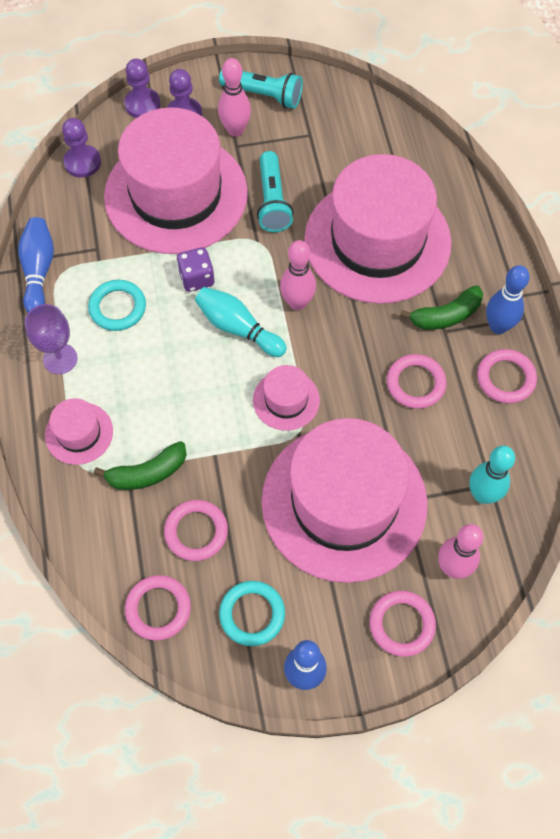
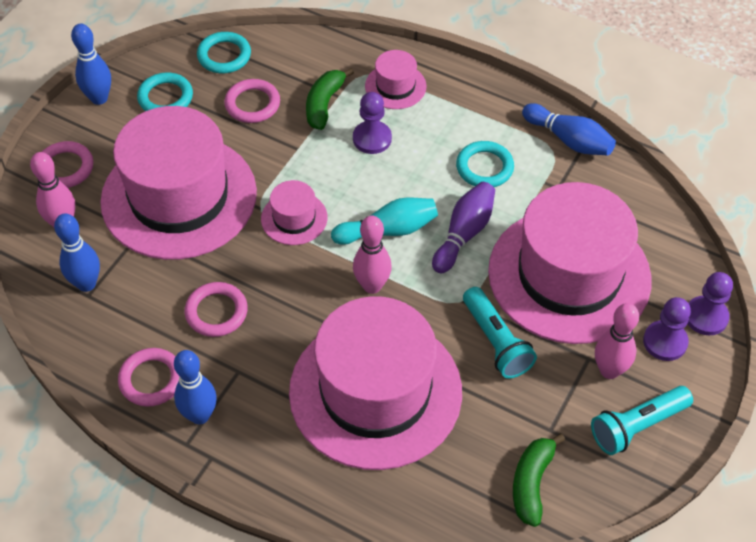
camera: 130 degrees right, 10 degrees down
(60, 359) = (470, 109): purple goblet -> none
(82, 162) = (666, 231): purple pawn -> purple pawn (372, 139)
(158, 609) = (224, 56): pink ring -> turquoise ring
(196, 278) = (464, 234): purple dice -> purple bowling pin
(272, 201) = (496, 342): turquoise flashlight -> turquoise flashlight turned 150 degrees counterclockwise
(446, 315) = (250, 384): green banana -> green banana (531, 483)
(482, 495) = (86, 284): turquoise bowling pin -> blue bowling pin

